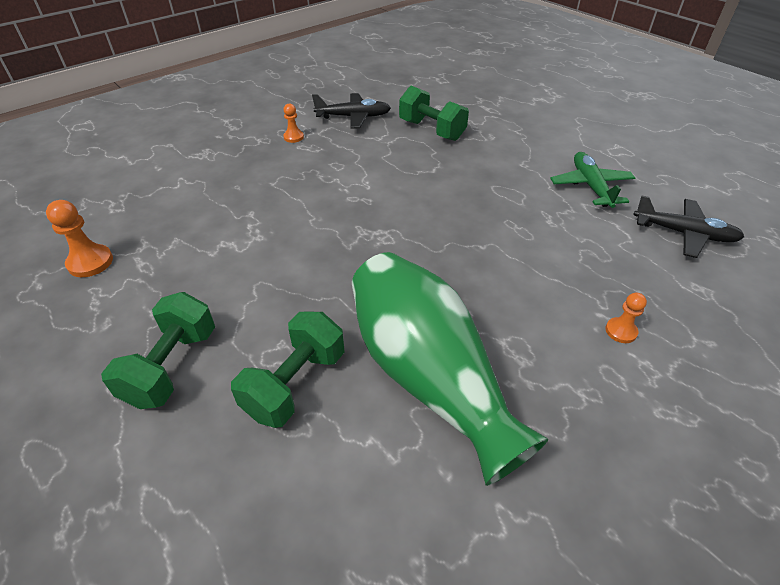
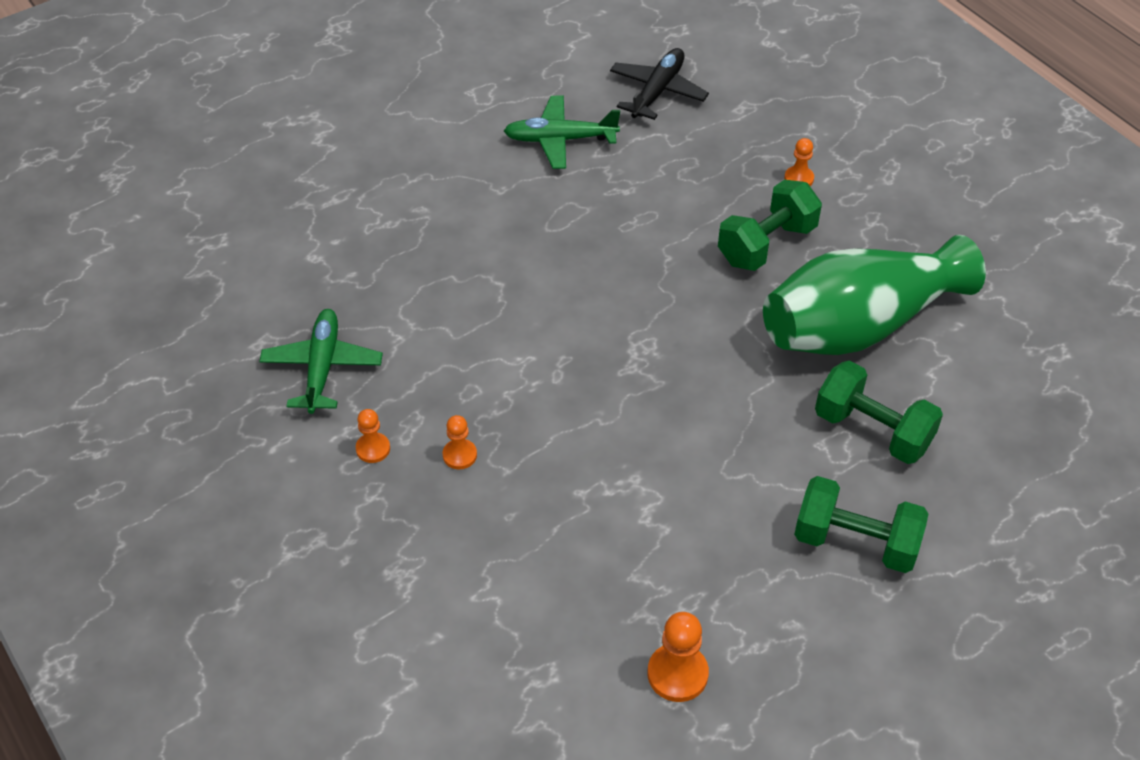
camera: 85 degrees left, 5 degrees up
(286, 165) = (459, 455): none -> orange pawn
(353, 117) = (322, 367): black plane -> green plane
(431, 130) = (388, 273): green dumbbell -> green dumbbell (766, 244)

